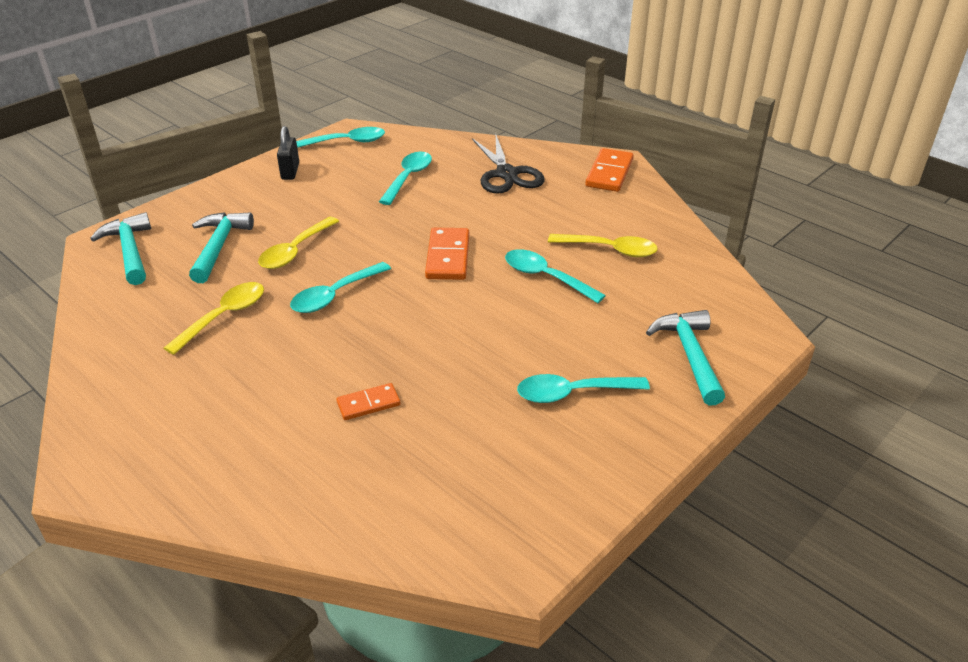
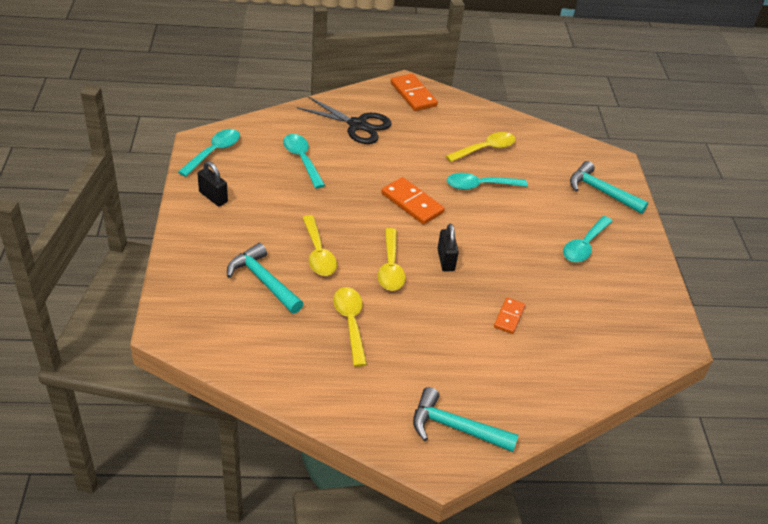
camera: 50 degrees left, 5 degrees up
(130, 251) = (205, 322): turquoise hammer -> turquoise hammer (455, 427)
(335, 295) = (390, 267): turquoise spoon -> yellow spoon
(395, 319) = (445, 260): none -> black padlock

